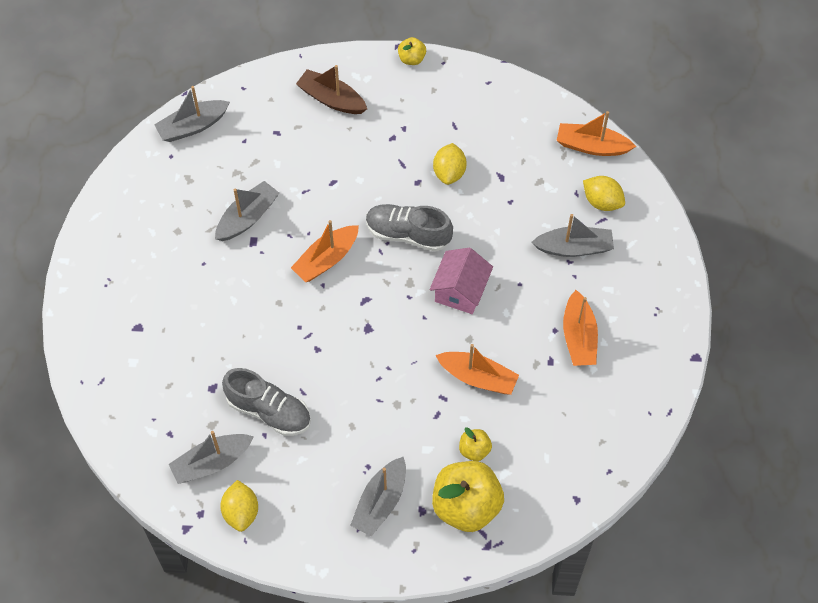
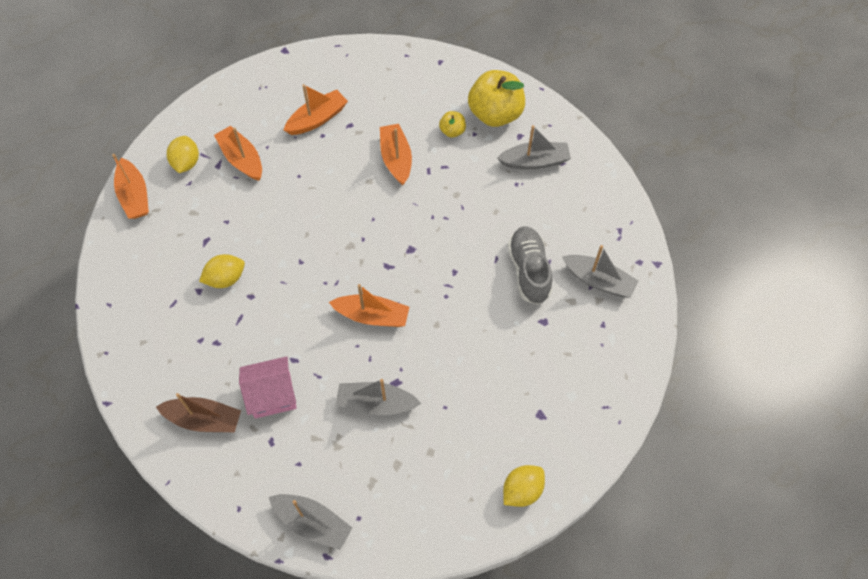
camera: 125 degrees left, 0 degrees up
(241, 512) = (615, 237): yellow lemon -> yellow lemon (522, 490)
(331, 99) = (204, 419): brown boat -> brown boat turned 75 degrees counterclockwise
(408, 234) = (306, 273): grey shoe -> none
(411, 59) = (116, 381): yellow apple -> none
(460, 291) = (332, 209): pink house -> pink house (272, 395)
(574, 247) = (242, 159): grey boat -> orange boat

